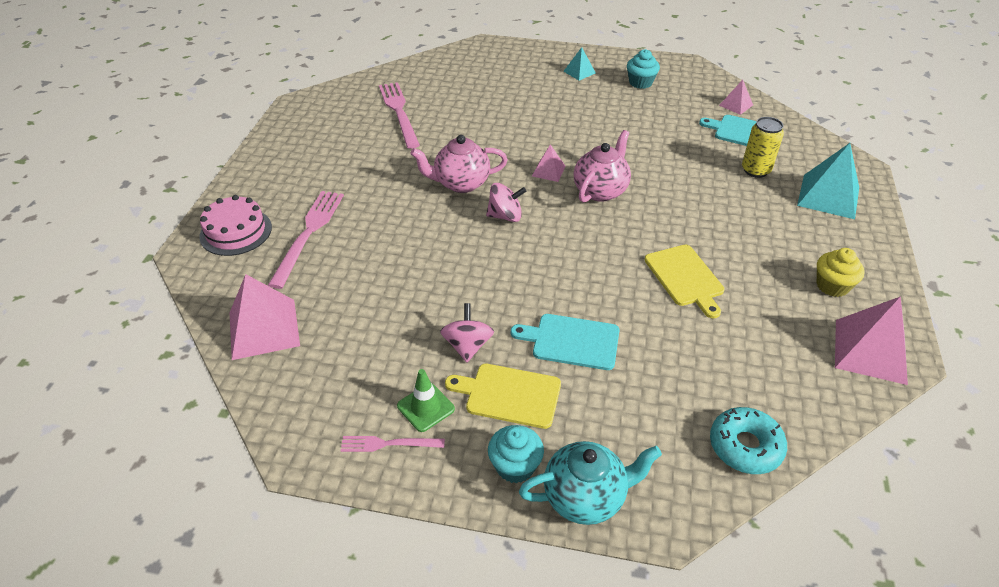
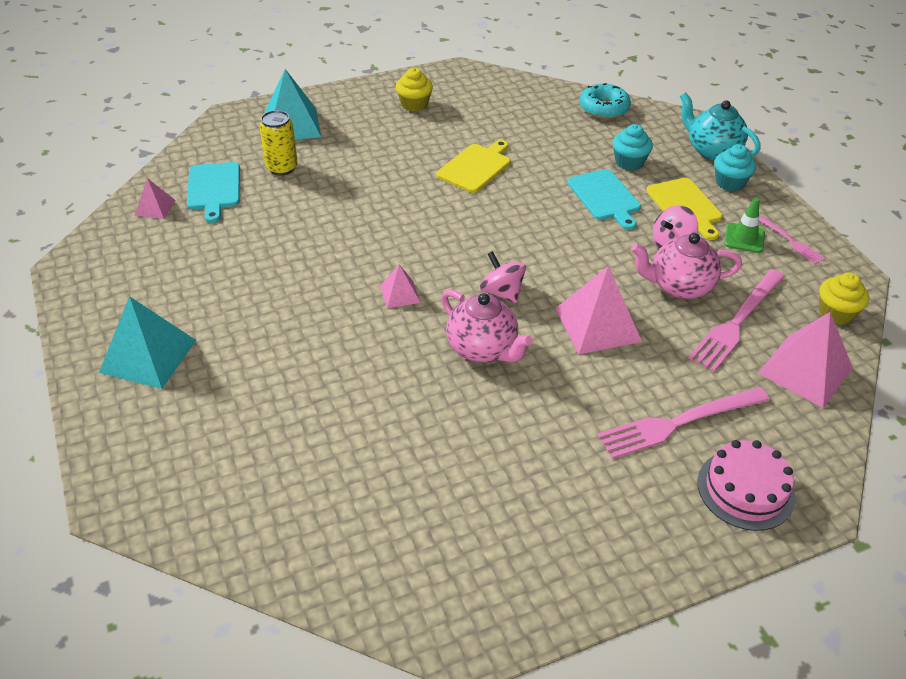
camera: 125 degrees left, 0 degrees up
(282, 399) = (836, 313): none -> yellow cupcake
(399, 112) = (388, 491): pink fork -> pink fork (737, 322)
(579, 72) = (148, 356): turquoise pyramid -> turquoise pyramid, size x1.91
(600, 191) = (401, 247): pink teapot -> pink teapot (679, 286)
(640, 82) = (145, 292): turquoise cupcake -> turquoise cupcake (629, 162)
(870, 351) = (468, 81): pink pyramid -> pink pyramid (597, 324)

